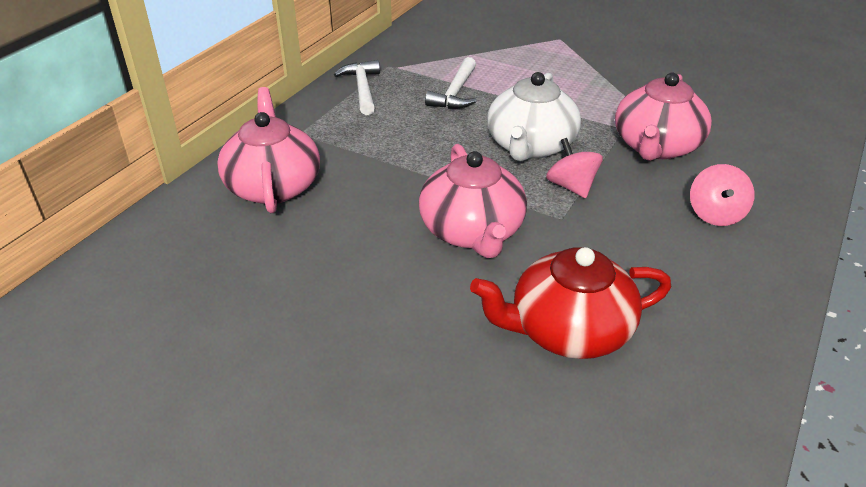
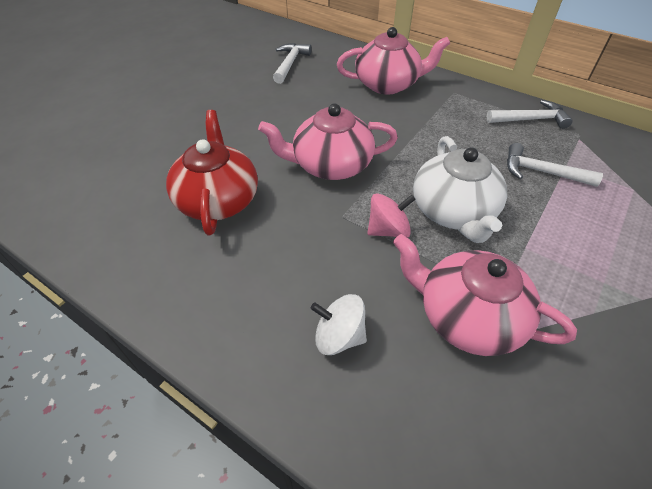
camera: 95 degrees right, 10 degrees up
(184, 296) = (290, 64): none -> white hammer
(530, 146) = (453, 212): white teapot -> white teapot turned 120 degrees counterclockwise
(715, 214) = (339, 336): pink spinning top -> white spinning top

